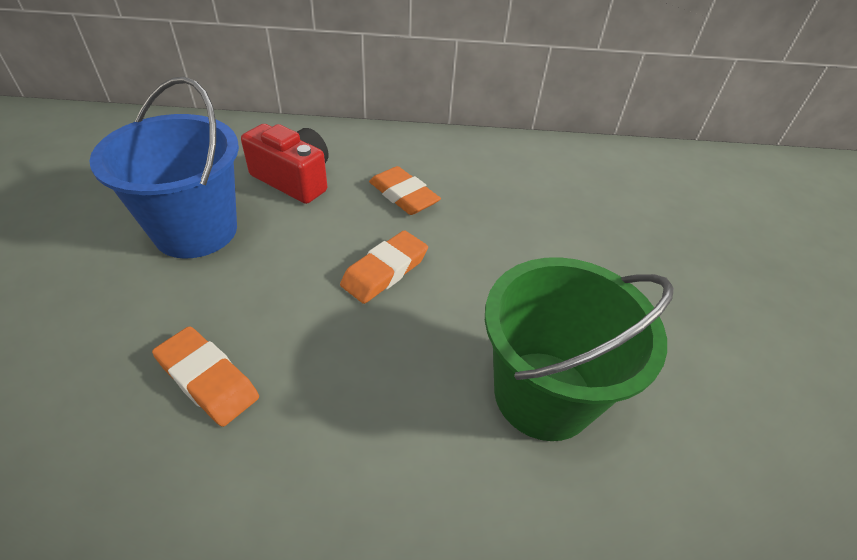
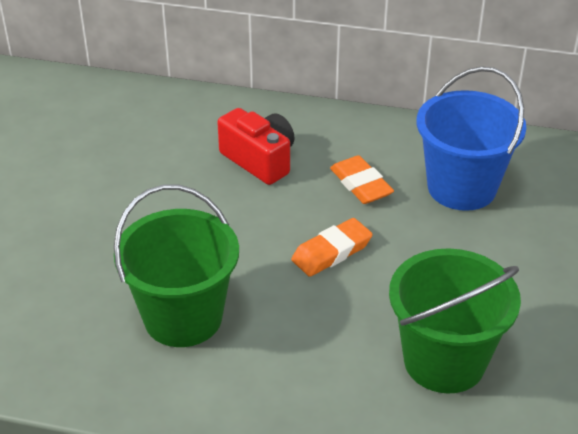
camera: 15 degrees right, 5 degrees down
(196, 230) = (172, 201): blue bucket -> blue bucket (461, 188)
(208, 379) = (183, 317): orange eraser -> green bucket

